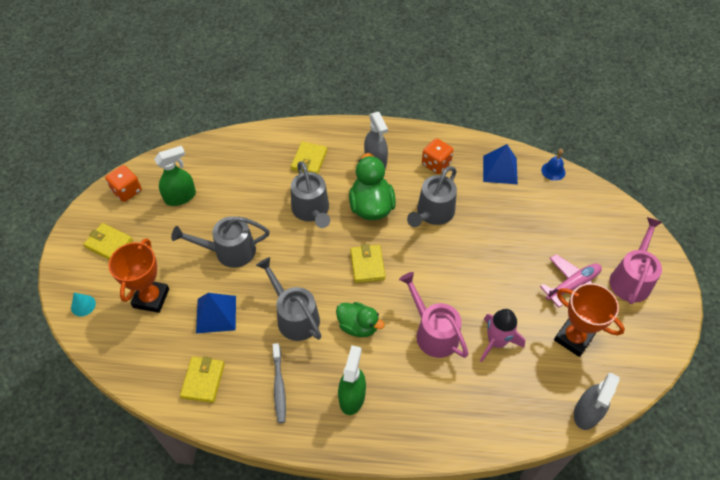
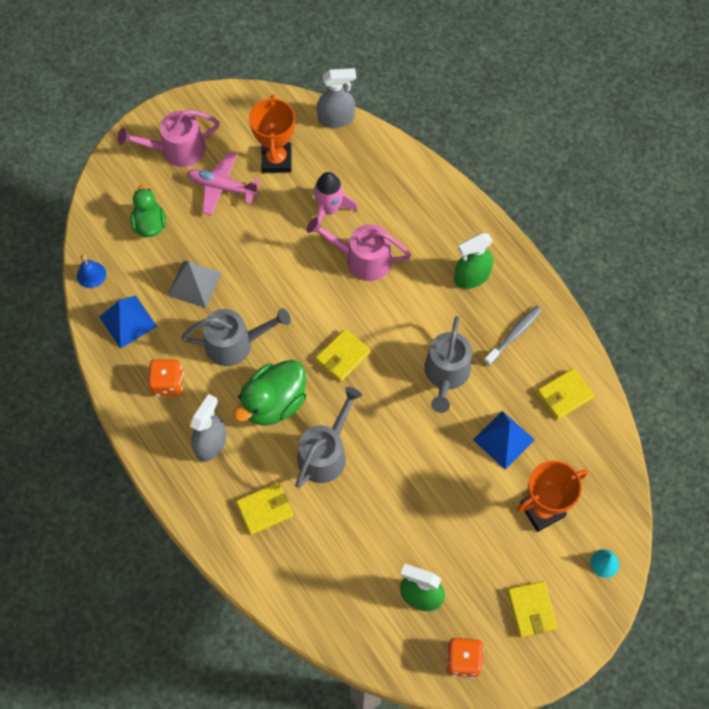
camera: 130 degrees left, 10 degrees up
(229, 251) = (436, 487): grey watering can -> none
(358, 326) = (409, 318): green duck -> green duck (150, 224)
(433, 332) = (362, 259): pink watering can -> pink watering can turned 90 degrees clockwise
(499, 219) = (194, 284): none -> grey pyramid

